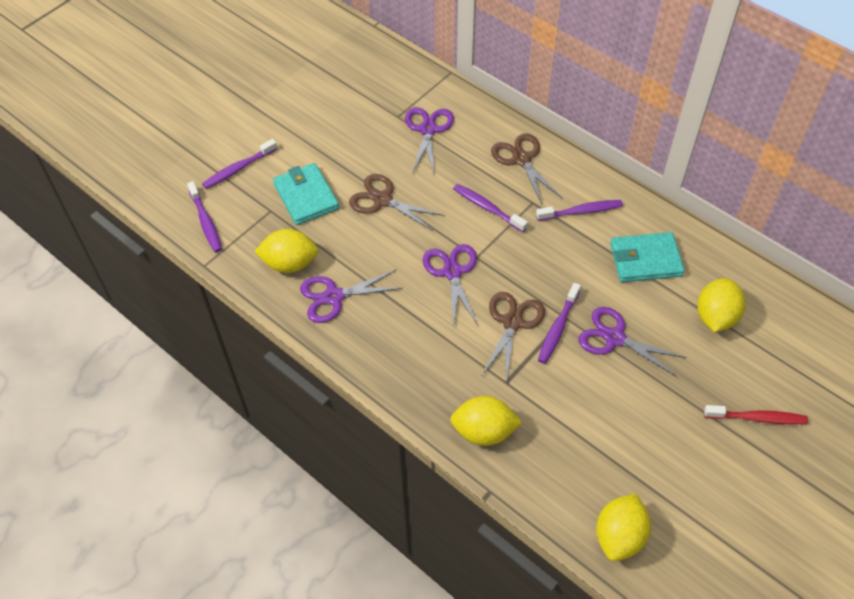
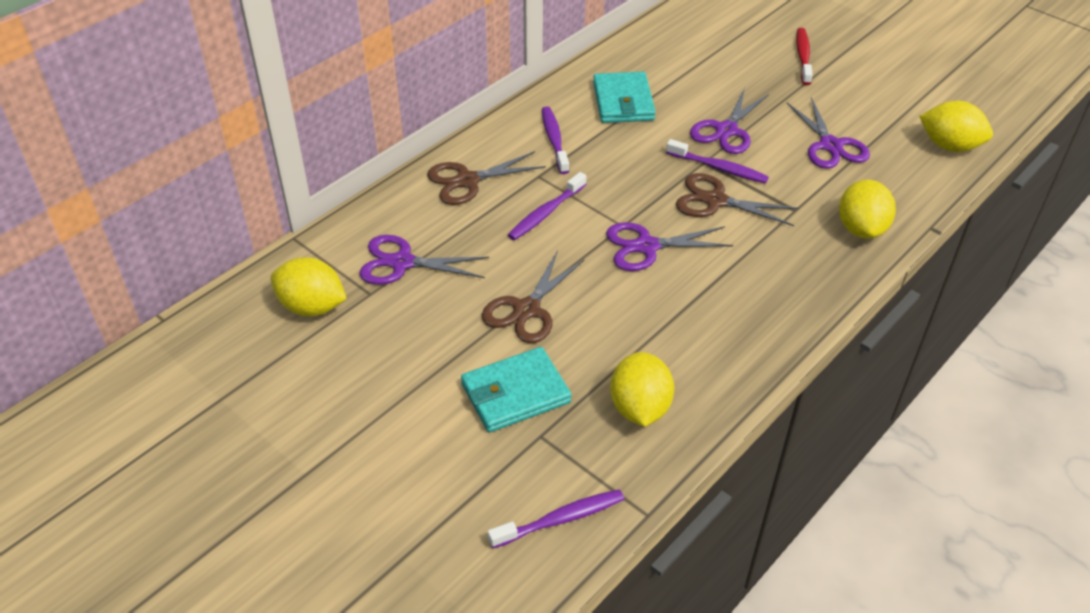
camera: 90 degrees left, 10 degrees down
(238, 169) = (450, 482): purple toothbrush -> none
(333, 297) = (693, 358): purple scissors -> purple scissors (830, 146)
(715, 317) = (692, 66): yellow lemon -> yellow lemon (312, 307)

